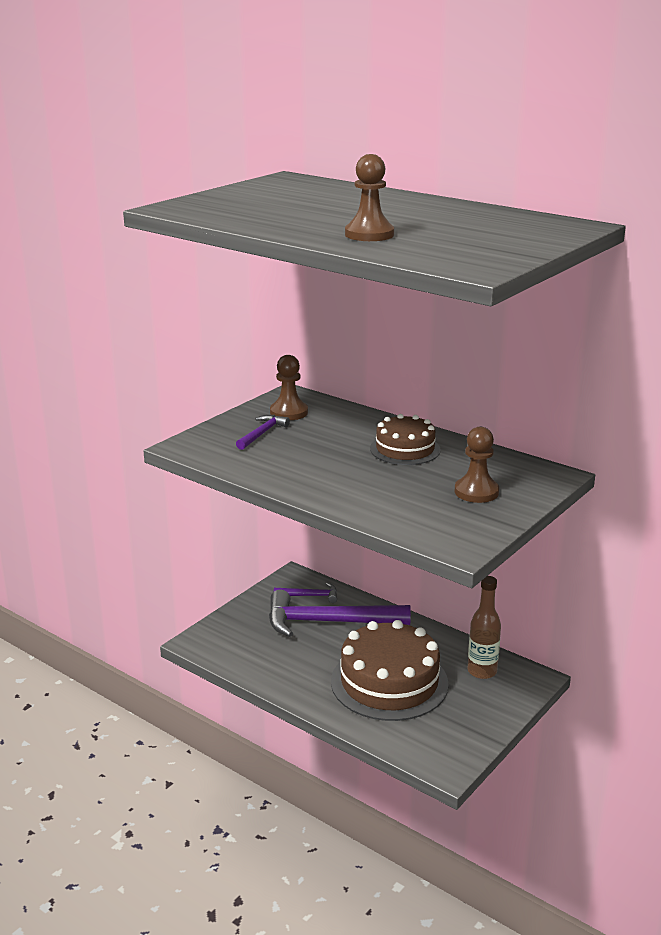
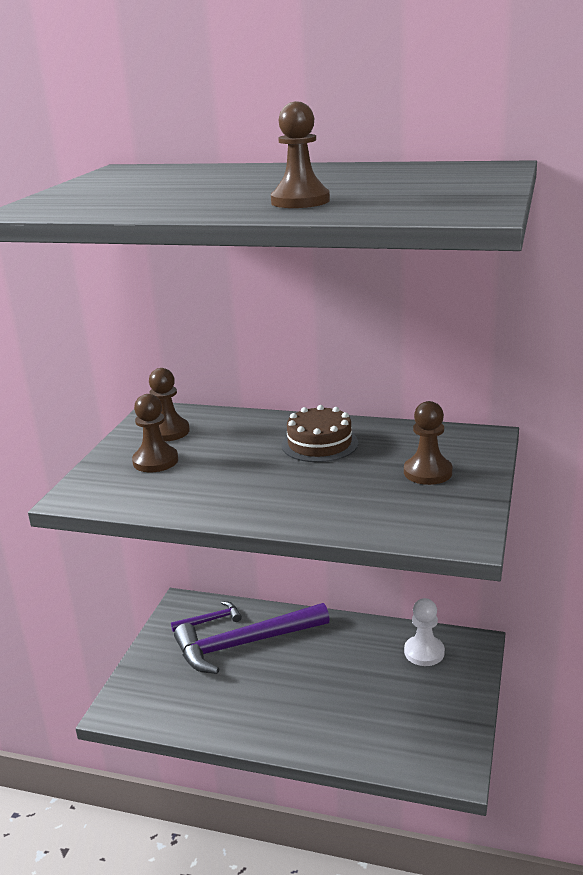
camera: 20 degrees left, 0 degrees up
(262, 433) = (155, 461): purple hammer -> brown pawn
(389, 682) = (343, 693): brown cake -> none
(482, 671) = (424, 652): brown bottle -> white pawn

